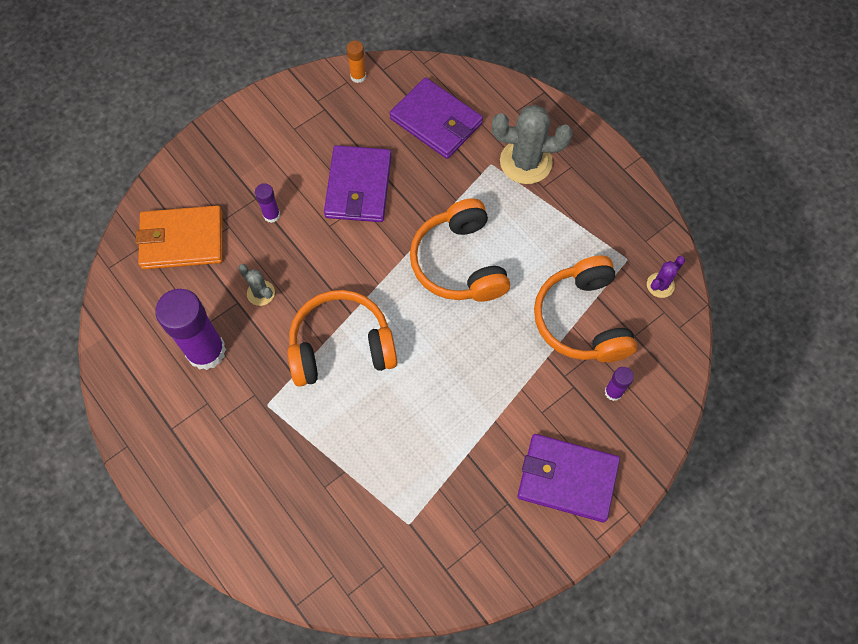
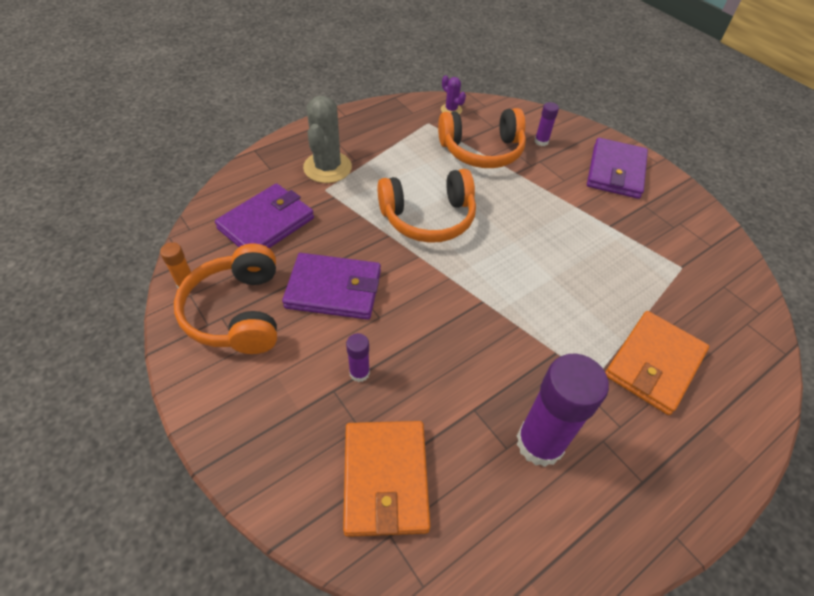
camera: 90 degrees left, 15 degrees down
(261, 293) = (461, 384): grey cactus -> none
(282, 463) = (654, 364): none -> orange wallet
(341, 346) = (520, 310): orange headphones -> orange headphones (237, 312)

